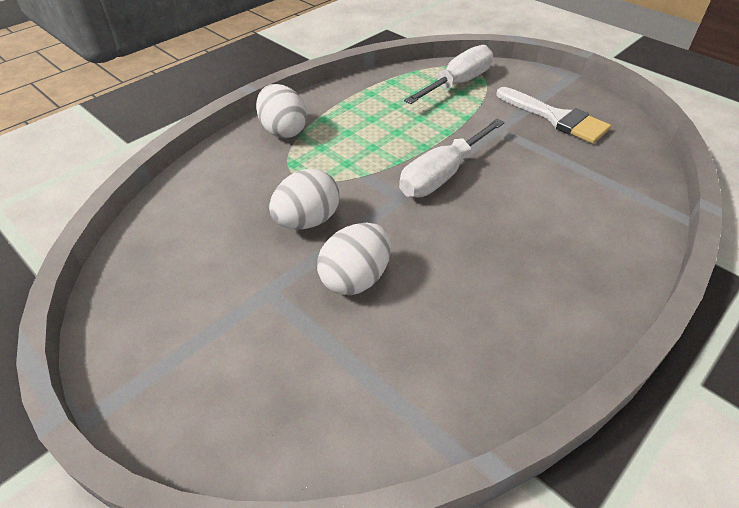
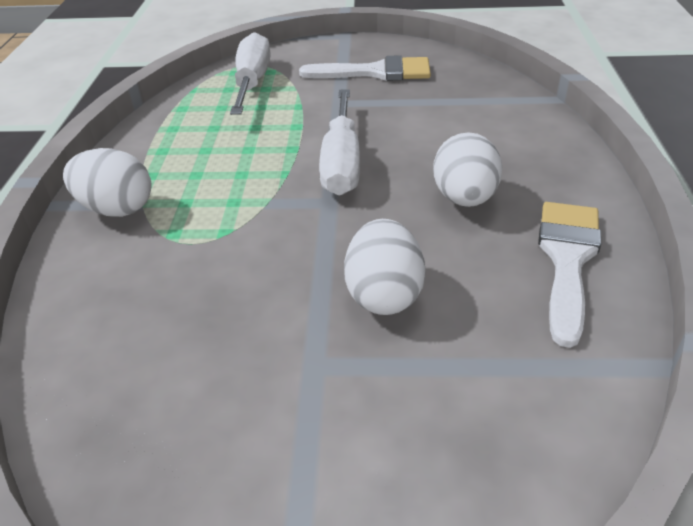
camera: 40 degrees left, 5 degrees down
(307, 221) = (265, 276): white egg -> white egg (464, 198)
(506, 343) = (567, 259): none -> white brush

